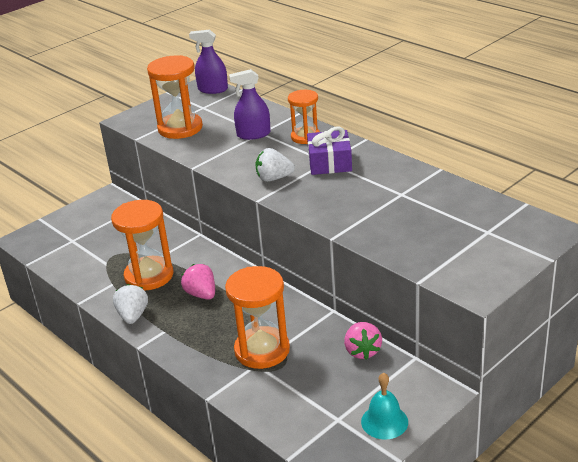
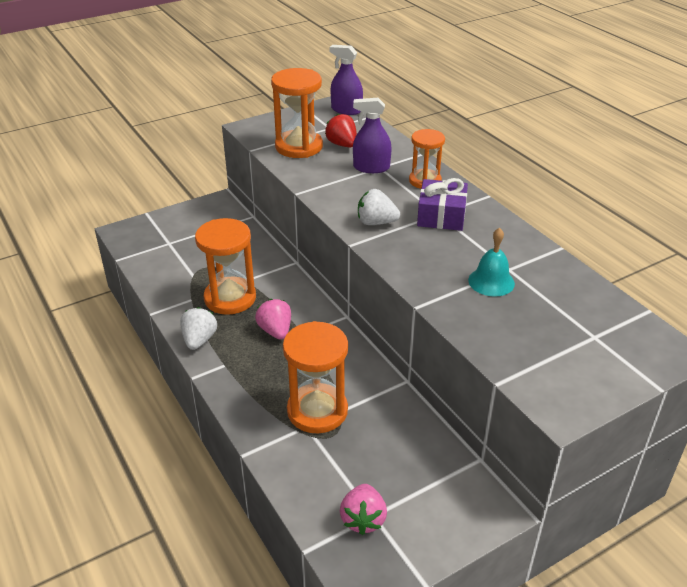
camera: 10 degrees right, 5 degrees up
(220, 120) = (342, 144): none -> red strawberry
(362, 351) = (424, 437): pink strawberry -> pink strawberry (363, 519)
(384, 421) = (423, 531): turquoise bell -> turquoise bell (491, 281)

